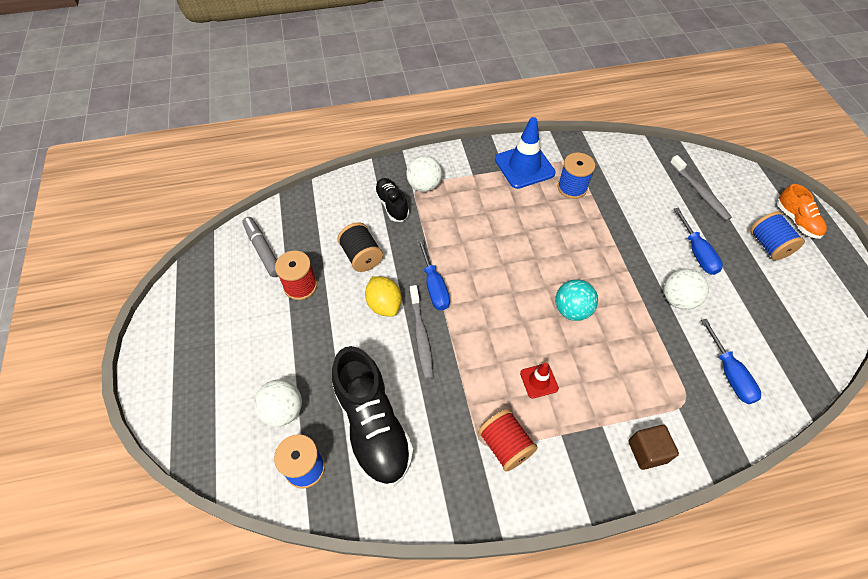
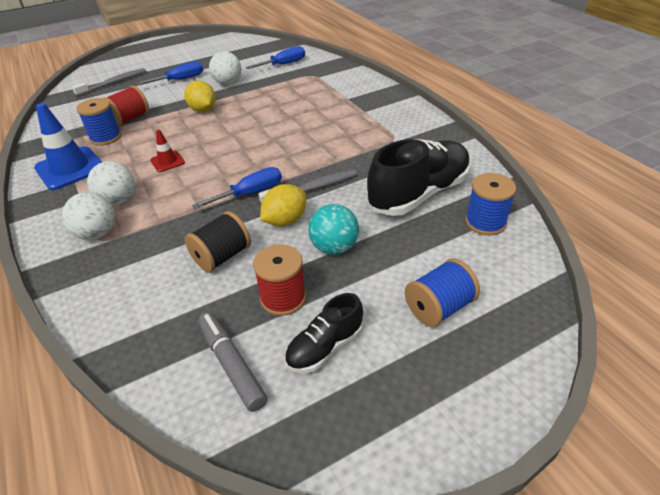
camera: 105 degrees left, 15 degrees down
(263, 250) = (232, 364): grey marker -> grey marker turned 105 degrees clockwise
(283, 410) = (445, 256): white ball -> white ball (118, 201)
(392, 205) = (132, 253): black shoe -> black shoe (325, 347)
(505, 445) = (388, 130): red spool -> red spool (129, 119)
(539, 381) = (326, 125): red traffic cone -> red traffic cone (167, 161)
(572, 310) = (253, 120): turquoise ball -> turquoise ball (334, 247)
(610, 267) = (203, 110): none -> yellow lemon
(647, 451) = (356, 83): brown cube -> none
(768, 245) = (169, 58): blue spool -> blue spool (439, 308)
(796, 221) = (144, 51): orange shoe -> none

